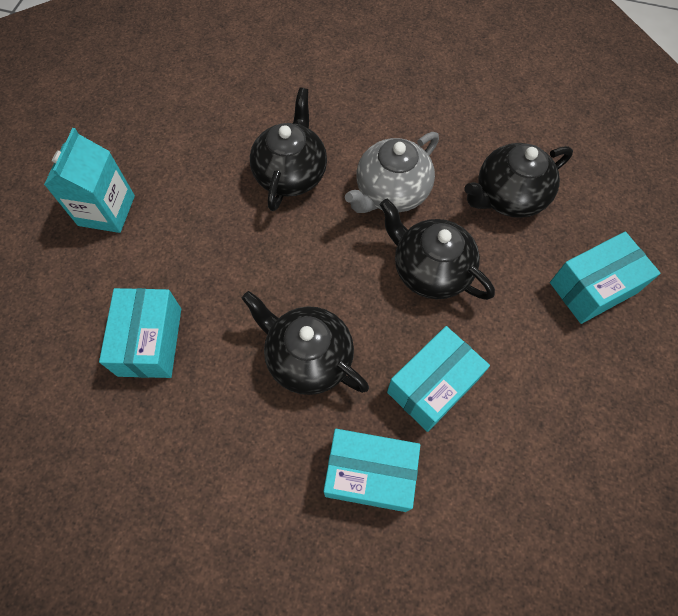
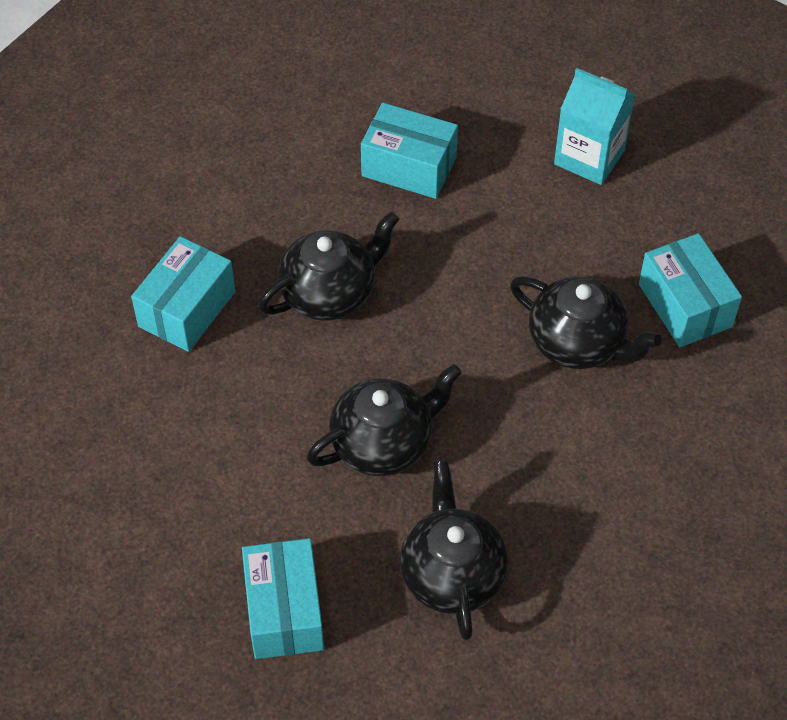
camera: 110 degrees right, 10 degrees down
(391, 192) = (509, 441): grey teapot -> none
(433, 385) = (246, 394): turquoise box -> turquoise box (685, 305)

